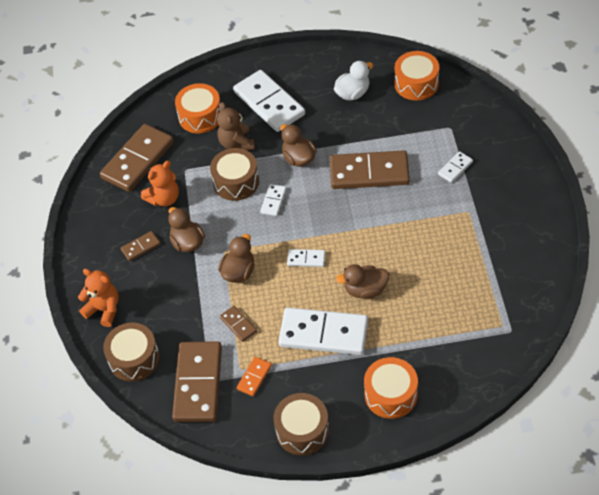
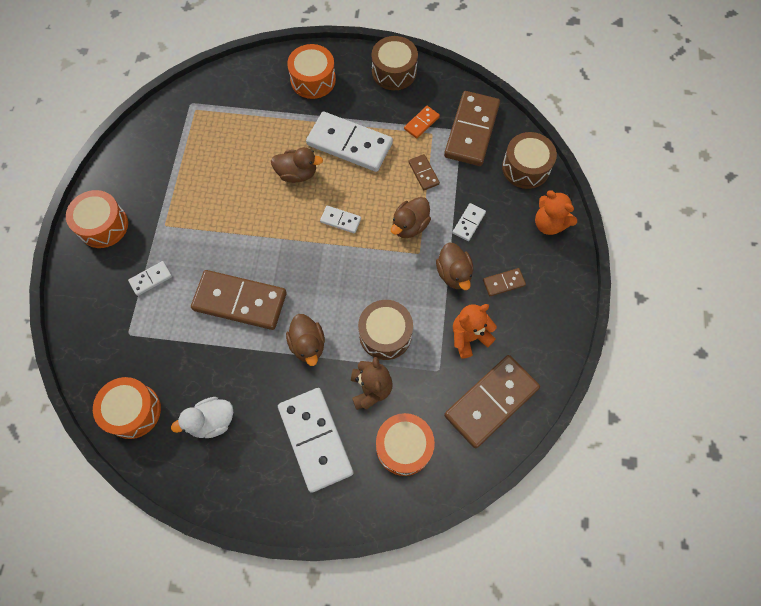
camera: 170 degrees left, 15 degrees up
(273, 201) = (352, 297): white domino -> white domino (468, 223)
(524, 196) = (103, 225): none -> orange drum

